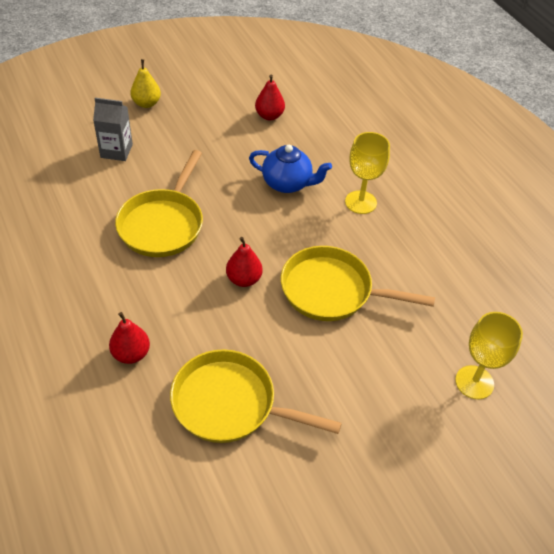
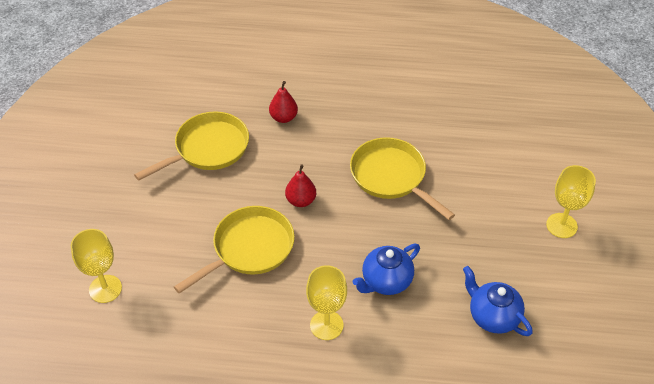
camera: 125 degrees right, 0 degrees up
(116, 151) = (500, 180): grey carton -> none
(146, 103) = (561, 225): yellow pear -> yellow goblet
(269, 116) = (493, 316): red pear -> blue teapot

